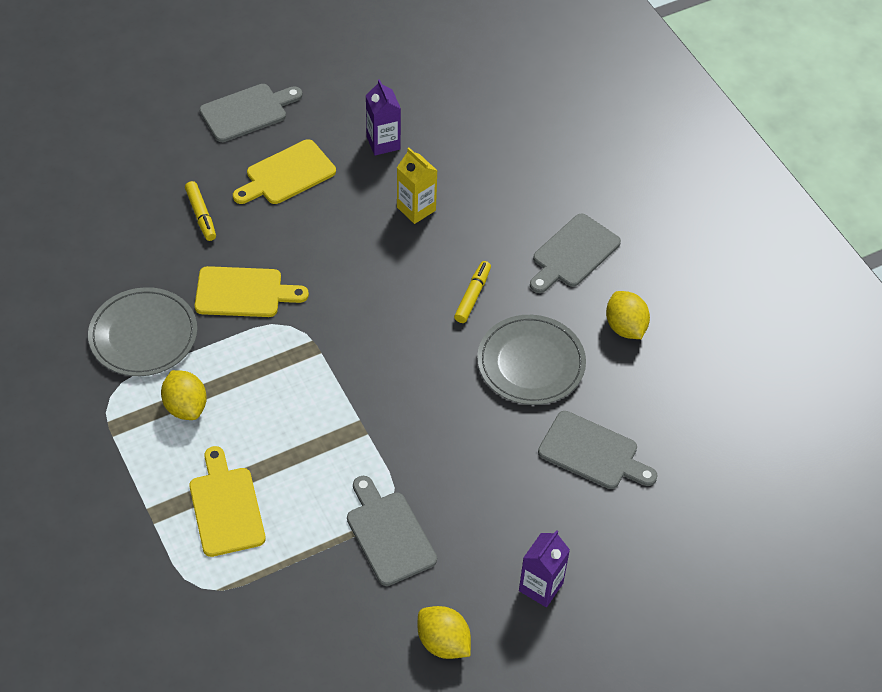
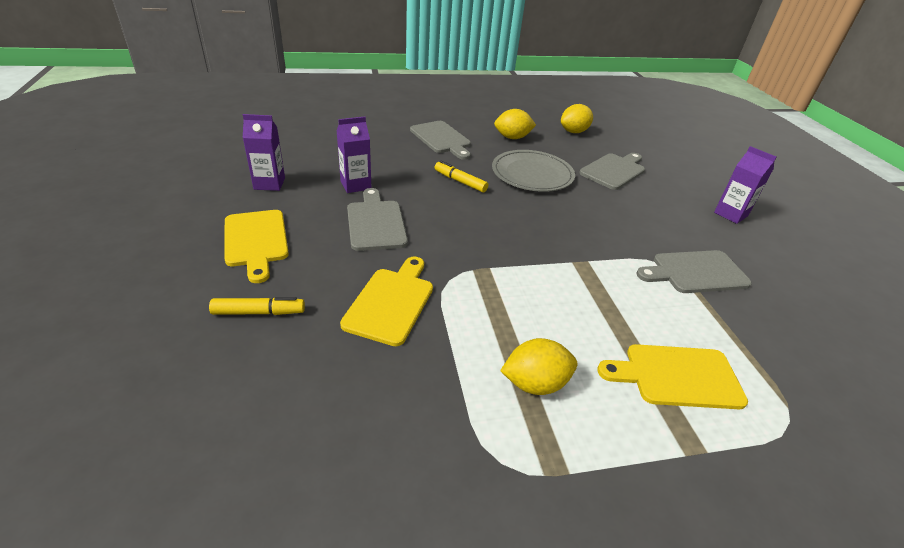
camera: 75 degrees left, 15 degrees down
(143, 335) = (412, 404): grey plate -> none
(247, 112) = (144, 248): grey cutting board -> grey cutting board (375, 222)
(416, 209) = (355, 185): yellow carton -> purple carton
(443, 642) = (796, 268): yellow lemon -> yellow lemon (574, 132)

